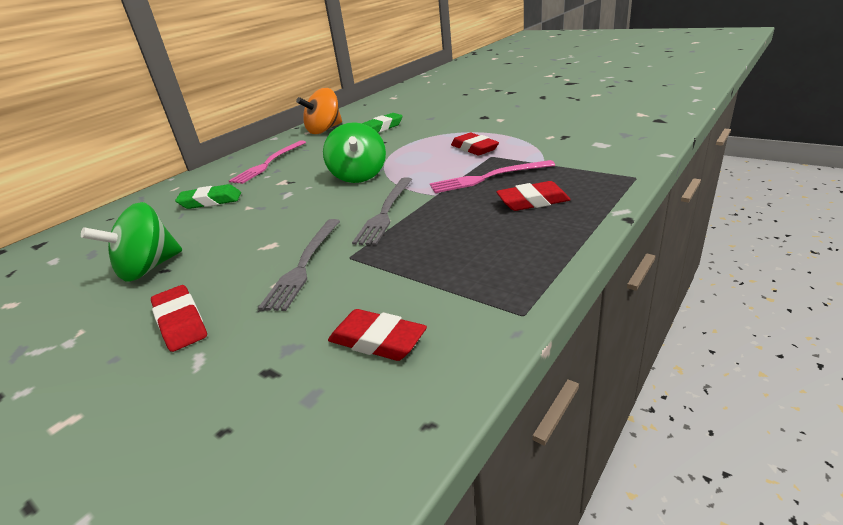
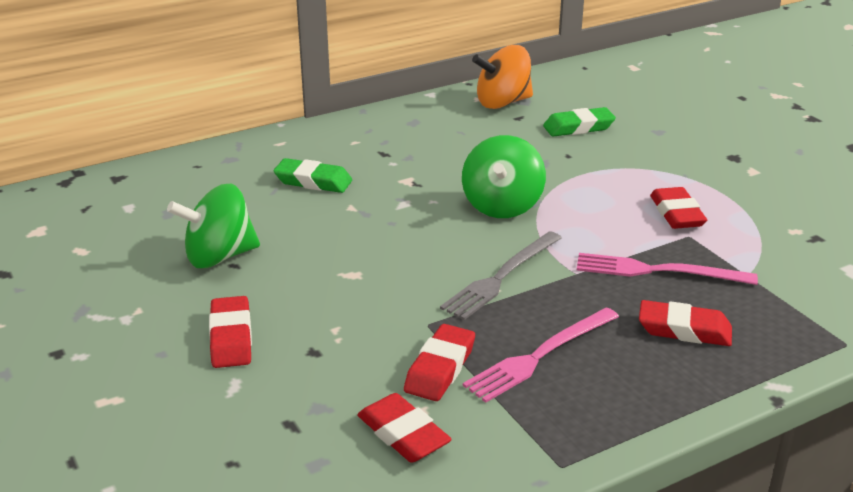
camera: 20 degrees right, 0 degrees up
(268, 163) = (404, 141): pink fork -> pink fork (540, 356)
(304, 265) = (376, 316): grey fork -> none
(378, 282) = (440, 368): none -> red eraser

